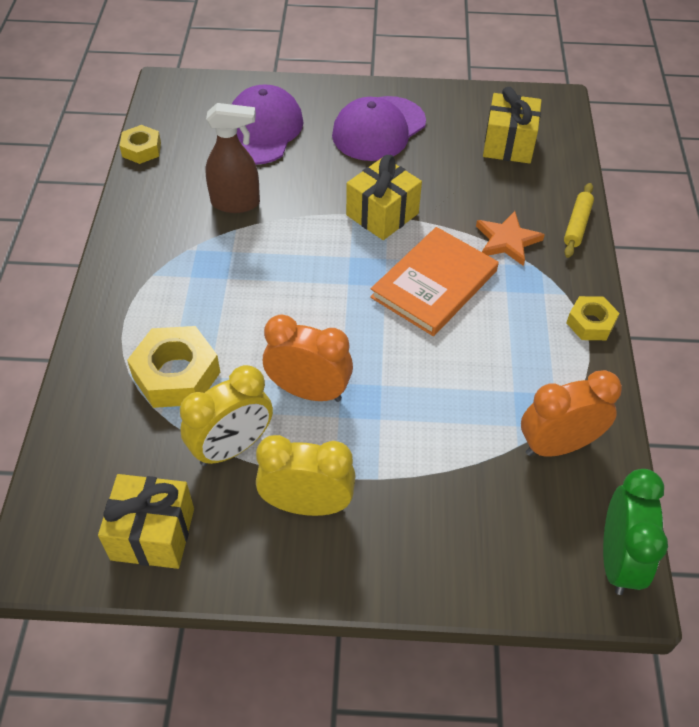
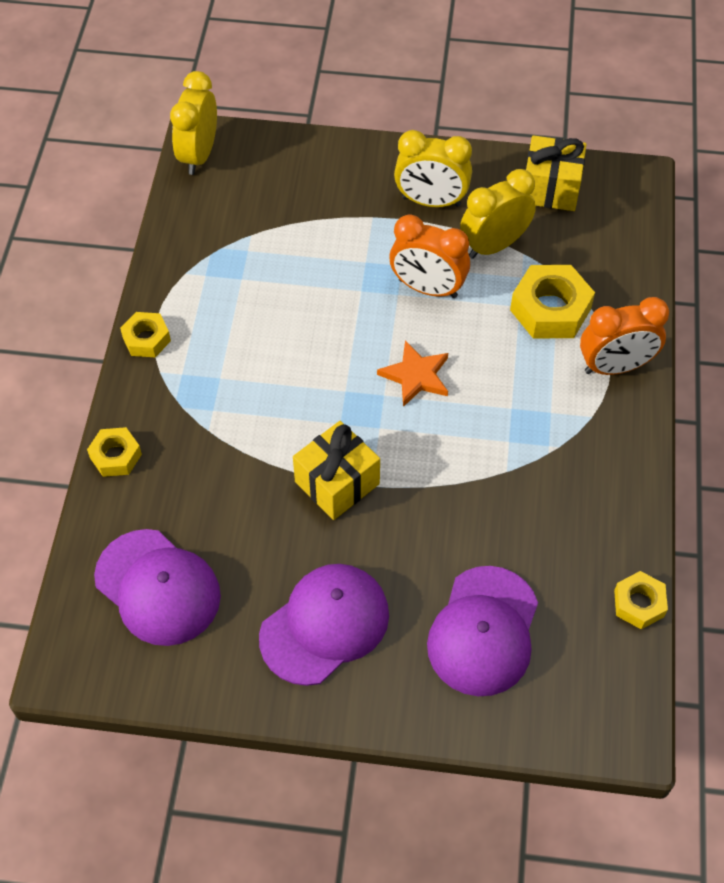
camera: 175 degrees left, 5 degrees up
(236, 203) = (509, 508): brown spray bottle -> none
(434, 284) = (293, 390): orange book -> none
(507, 241) = (202, 439): orange star -> orange star (416, 376)
(508, 144) = (158, 587): yellow gift -> purple cap
(557, 445) = (217, 233): orange clock -> orange clock (615, 367)
(577, 225) = (116, 456): yellow rolling pin -> yellow nut
(617, 559) = (199, 155): green clock -> yellow clock

